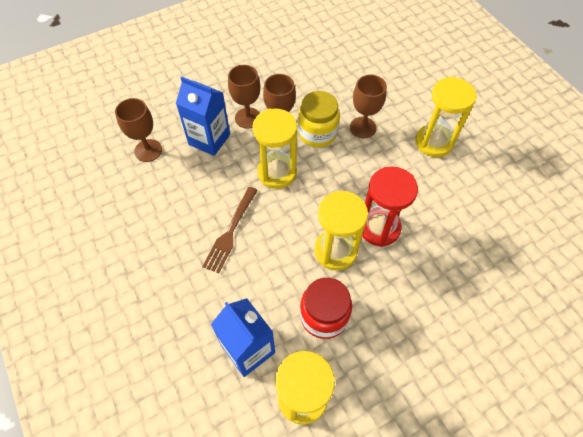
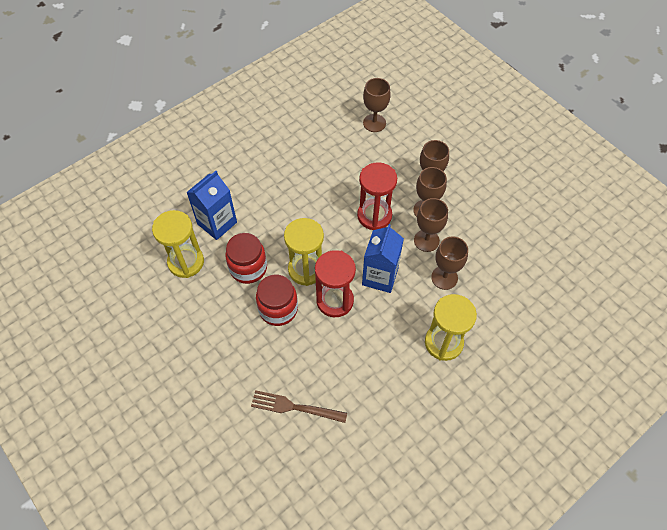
camera: 80 degrees right, 0 degrees up
(209, 139) = (396, 161): blue carton -> blue carton (380, 276)
(230, 231) = (310, 194): brown fork -> brown fork (295, 407)
(277, 172) = (374, 216): yellow hourglass -> red hourglass
(317, 133) = (426, 240): yellow jar -> brown goblet
(384, 288) = (278, 309): none -> red jar

